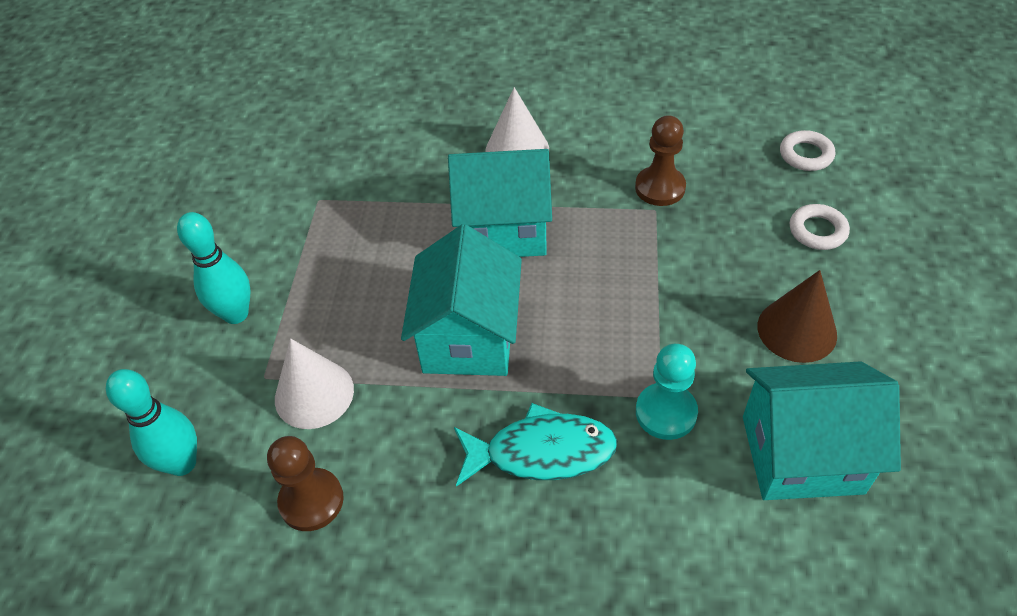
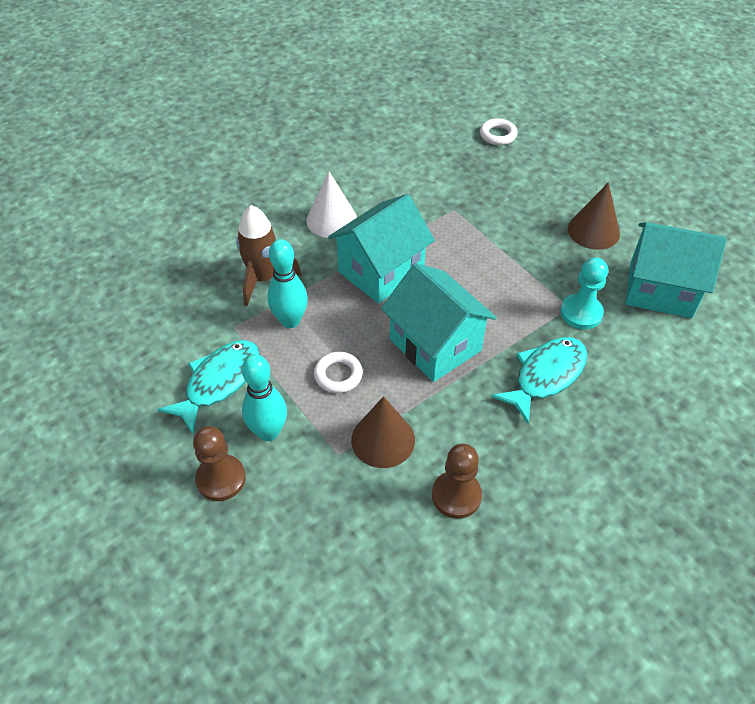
camera: 45 degrees left, 0 degrees up
(182, 463) = (350, 540): turquoise bowling pin -> turquoise bowling pin (290, 321)
(251, 242) = (219, 382): none -> turquoise fish
(314, 394) = (383, 440): white cone -> brown cone
(391, 170) = (263, 279): none -> brown rocket
(660, 188) = (442, 196): brown pawn -> brown pawn (221, 479)
(802, 454) = (660, 290): turquoise house -> turquoise house turned 60 degrees clockwise
(817, 231) = (548, 173): white ring -> white ring (338, 375)

